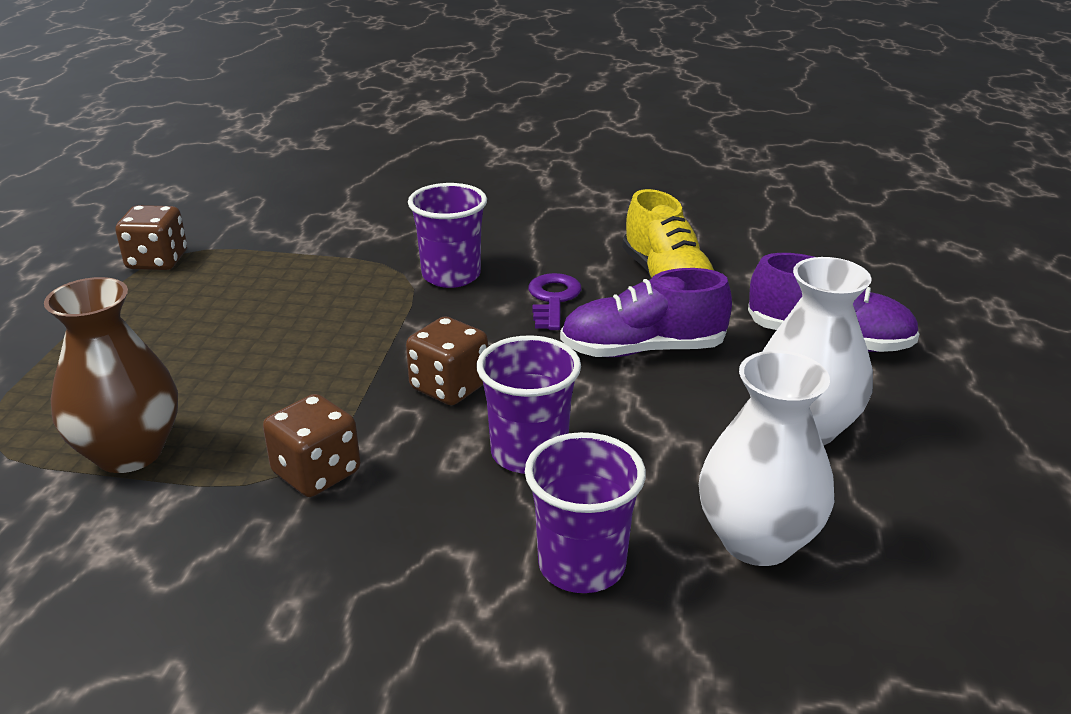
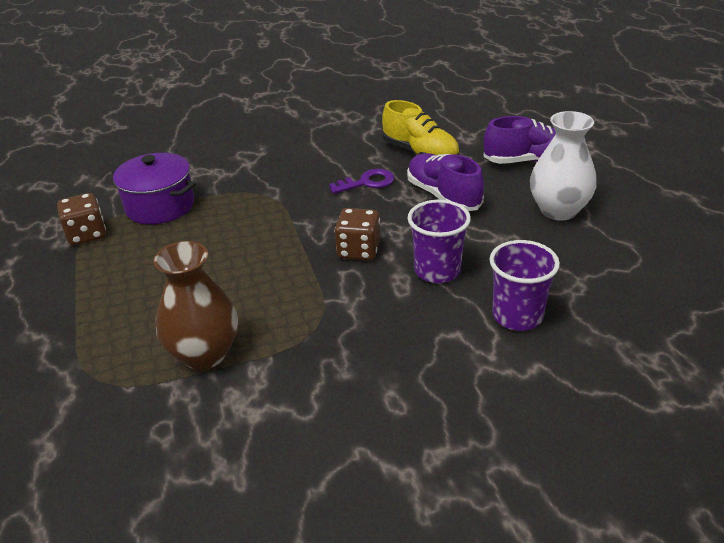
camera: 25 degrees left, 5 degrees up
(269, 252) = (160, 206): none -> purple pot
(316, 473) = (332, 323): brown dice -> none
(451, 275) = (294, 186): purple cup -> none
(553, 299) = (367, 182): purple key -> purple key turned 90 degrees clockwise
(642, 350) = (443, 196): purple shoe -> purple shoe turned 90 degrees clockwise
(757, 540) = (585, 273): white vase -> none

